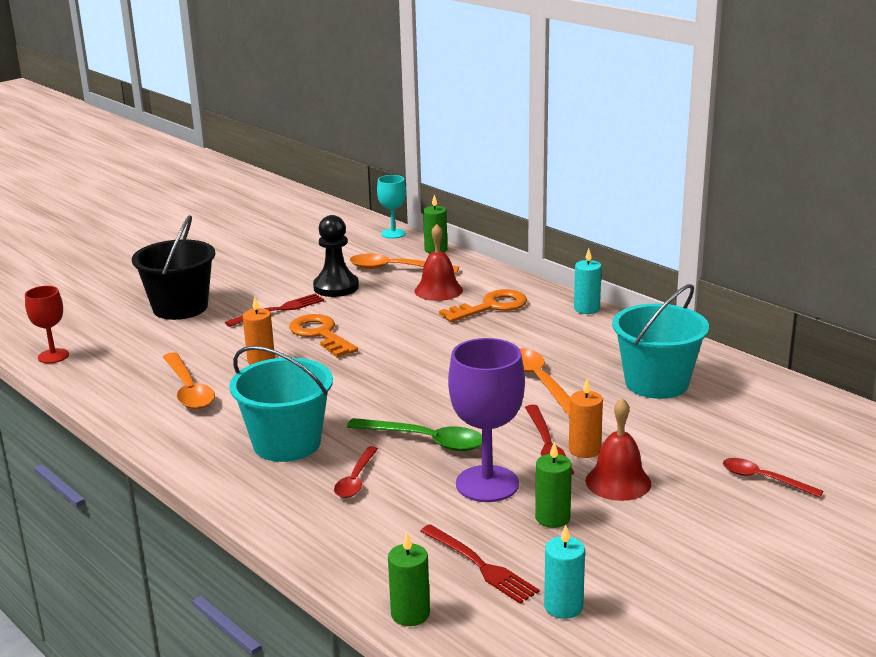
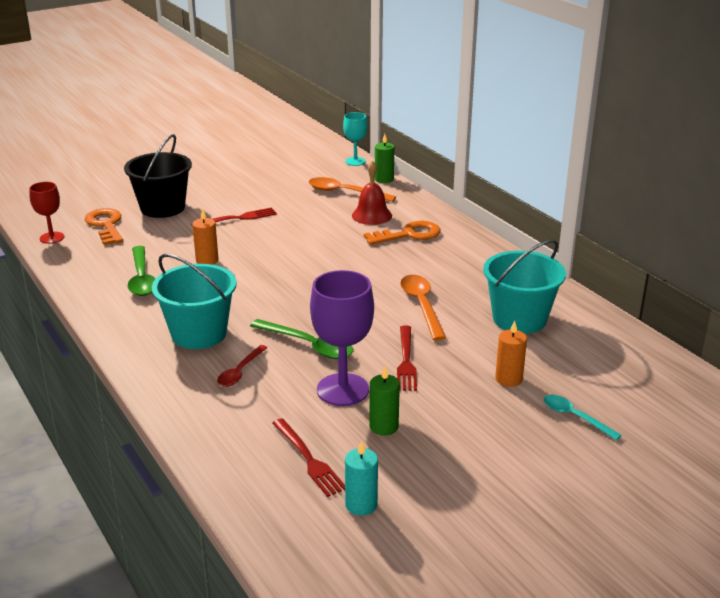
camera: 10 degrees right, 5 degrees up
(188, 390) = (142, 278): orange spoon -> green spoon
(320, 334) = (262, 243): orange key -> orange key (106, 225)
(336, 287) = (290, 203): black pawn -> none
(410, 614) = (237, 492): green candle -> none
(584, 450) = (434, 370): orange candle -> orange candle (508, 379)
(586, 309) = (487, 245): turquoise candle -> none
(618, 482) = (451, 402): red bell -> none
(763, 479) = (575, 417): red spoon -> turquoise spoon

